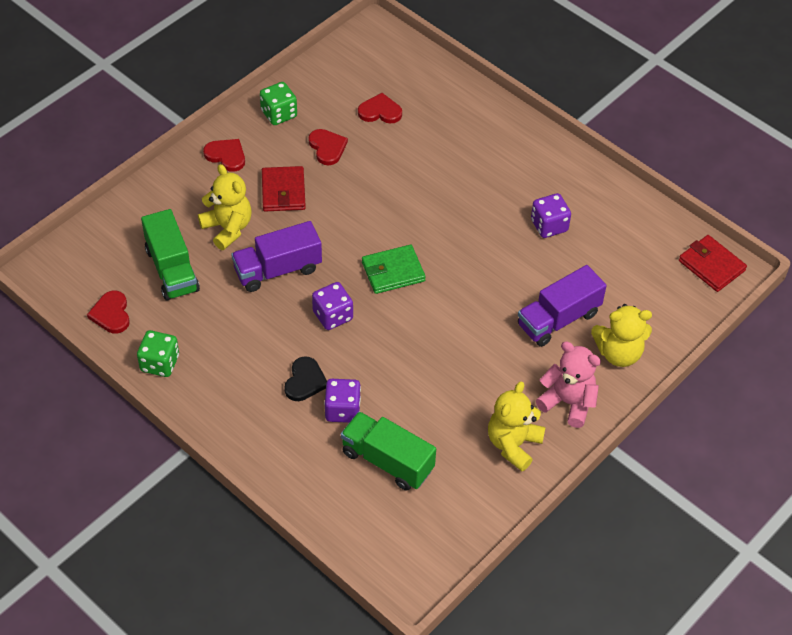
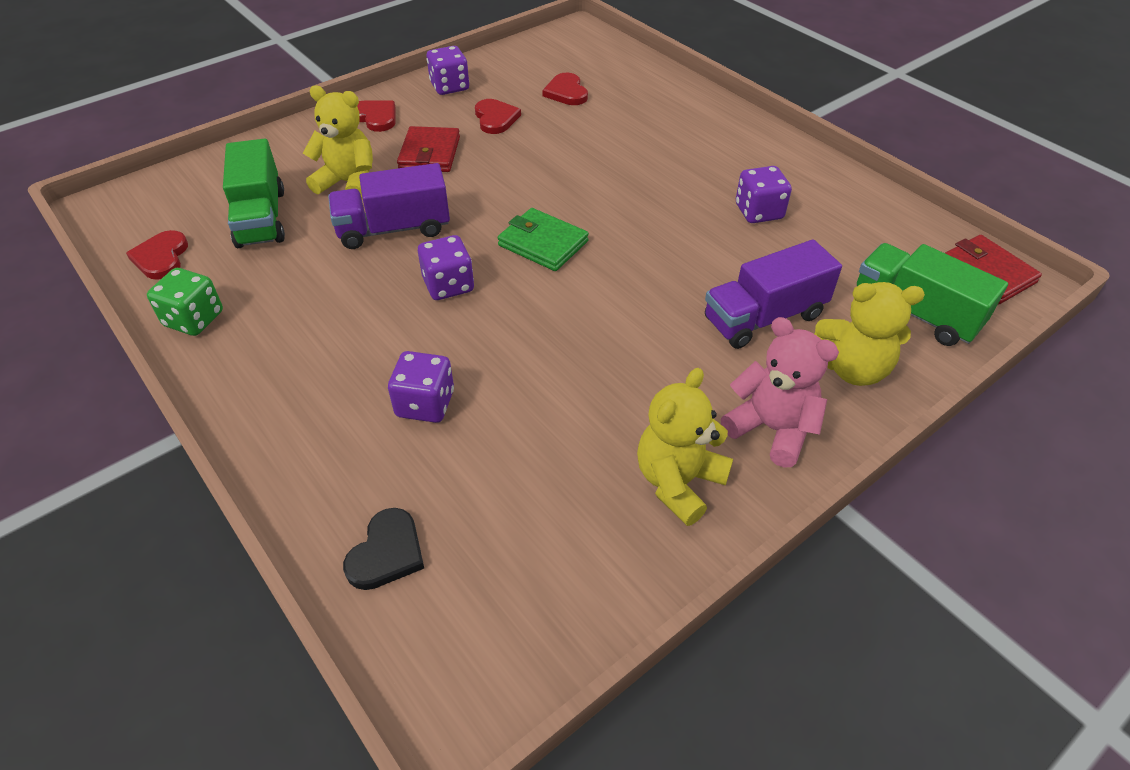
camera: 10 degrees right, 5 degrees down
(227, 228) = (348, 183): yellow teddy bear -> yellow teddy bear turned 45 degrees counterclockwise
(279, 114) = (449, 87): green dice -> purple dice
(305, 381) = (383, 360): black heart -> black heart (386, 552)
(380, 111) = (566, 92): red heart -> red heart turned 120 degrees counterclockwise
(387, 461) = (472, 485): green truck -> green truck (915, 312)
(393, 271) = (543, 243): green wallet -> green wallet turned 45 degrees clockwise

